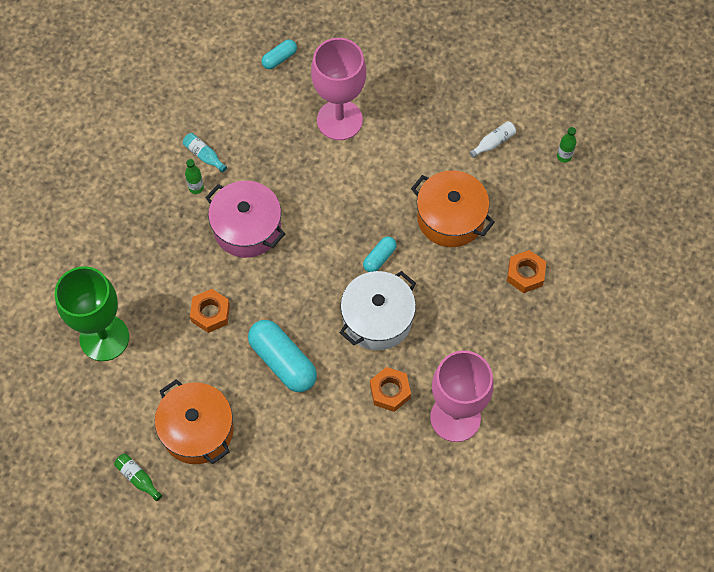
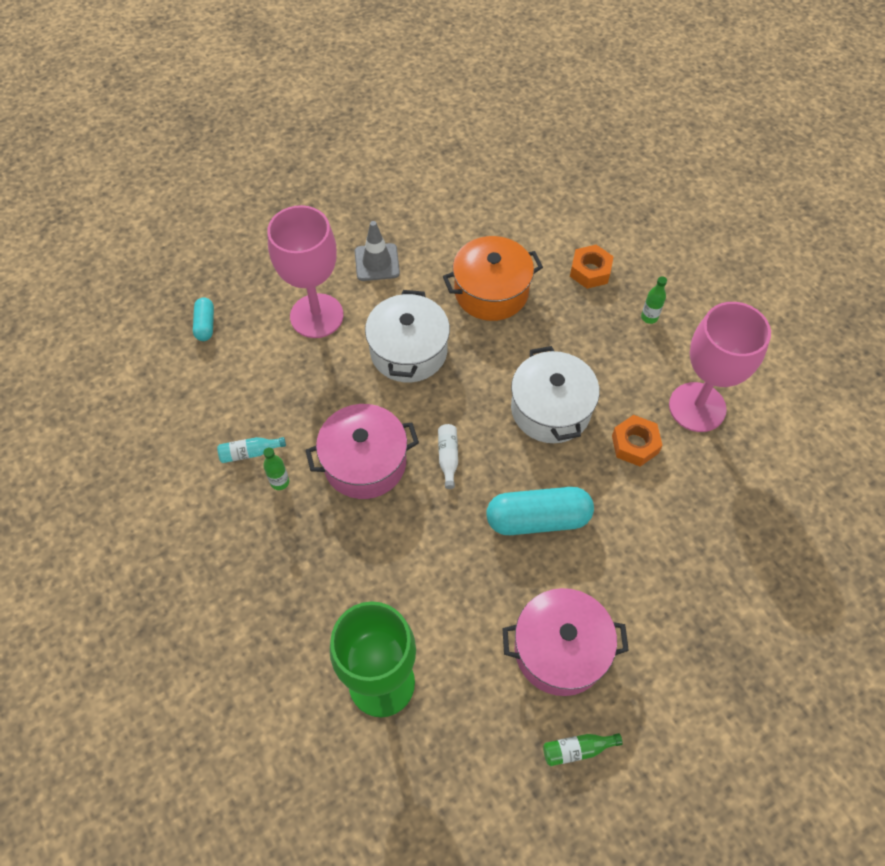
camera: 55 degrees left, 5 degrees down
(197, 430) = (560, 650): orange pot -> pink pot
(210, 313) = (434, 554): orange nut -> none
(355, 197) = (408, 351): none -> white pot
(379, 258) = (488, 370): turquoise capsule -> none
(416, 126) = (377, 262): none -> grey traffic cone
(493, 142) = (443, 218): white bottle -> white bottle (448, 457)
(564, 156) = (498, 180): green bottle -> green bottle (649, 317)

